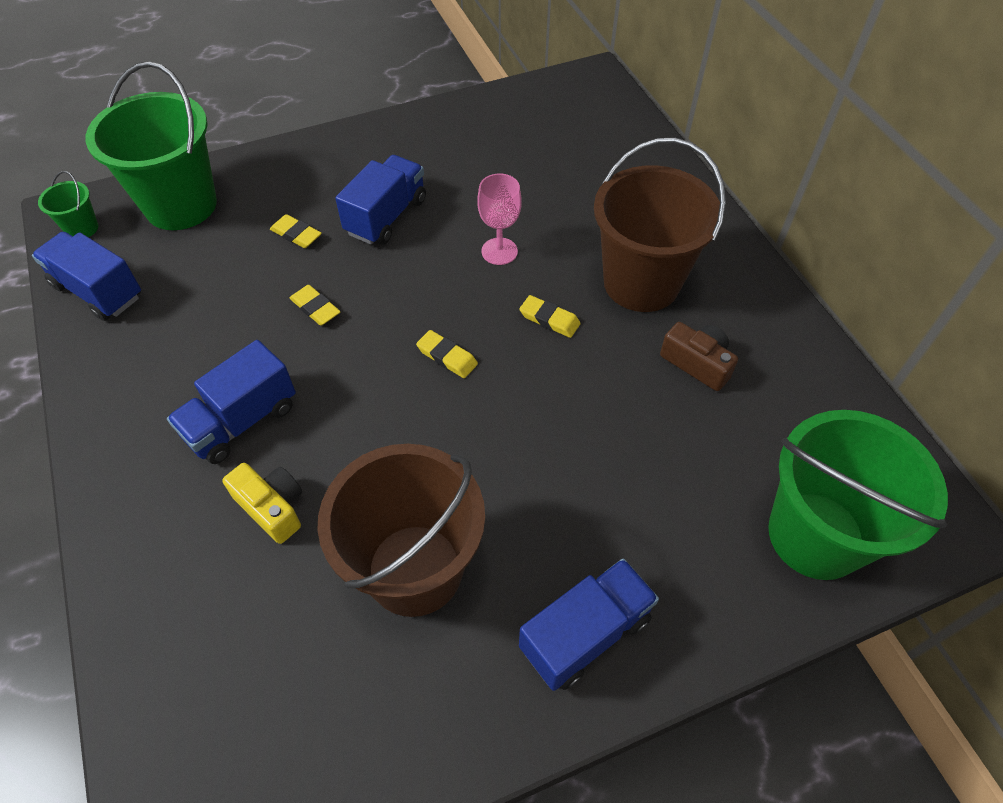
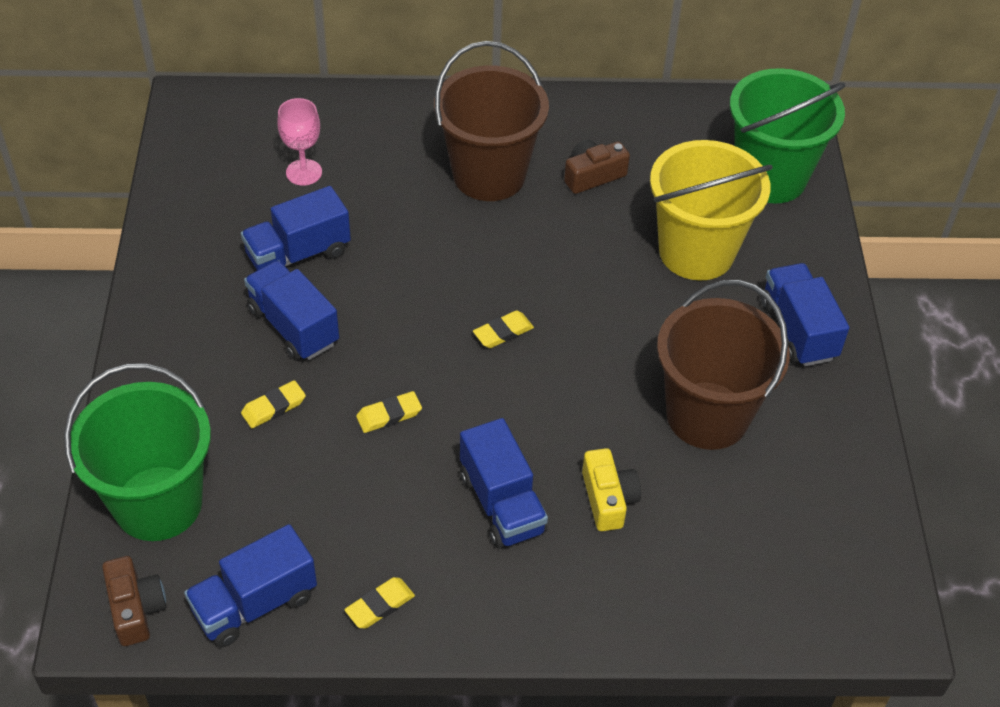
camera: 70 degrees left, 5 degrees down
(82, 228) = (136, 609): green bucket -> brown camera
(272, 507) = (608, 499): yellow camera -> yellow camera turned 105 degrees clockwise
(466, 192) = (298, 254): none -> blue truck
(499, 251) = (395, 256): pink goblet -> pink goblet (304, 172)
(549, 319) = (497, 249): yellow eraser -> yellow eraser (380, 605)
(647, 490) = (696, 252): none -> yellow bucket

